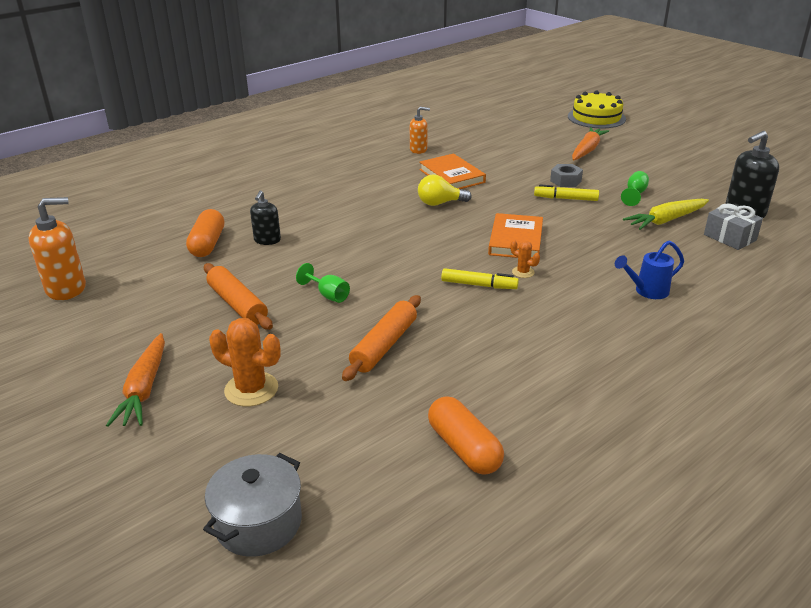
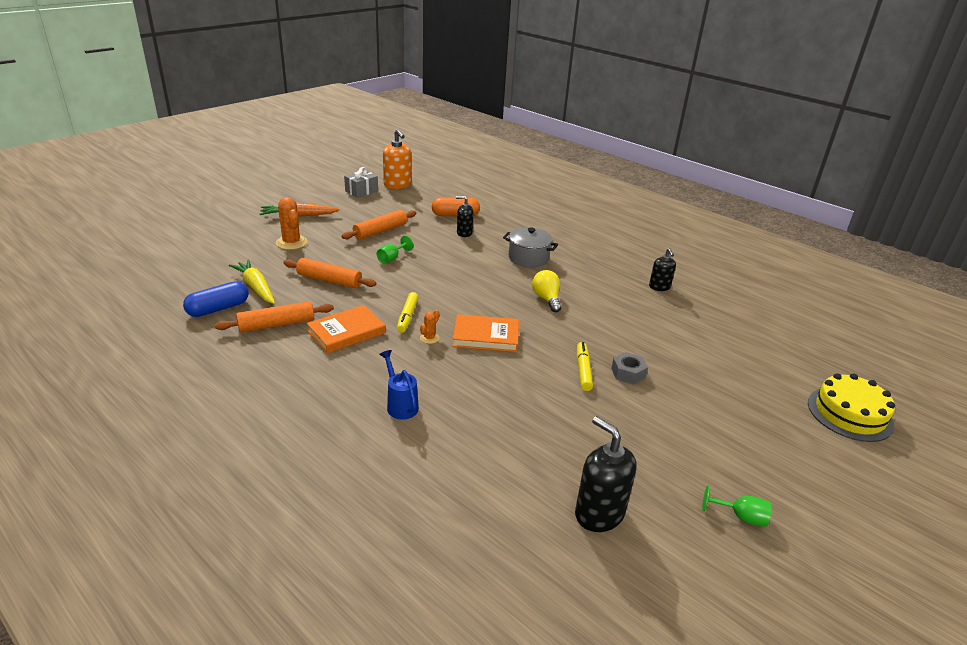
camera: 80 degrees right, 0 degrees up
(251, 389) = (291, 243): orange cactus -> orange cactus turned 45 degrees counterclockwise
(258, 523) = (185, 253): grey pot -> grey pot (528, 258)
(418, 150) = (659, 287): orange soap dispenser -> black soap dispenser
(452, 176) = (607, 305): orange book -> orange book (346, 332)
(464, 448) = (218, 309): orange capsule -> blue capsule
(504, 385) = (277, 324): none -> orange rolling pin
(587, 150) = (727, 396): orange carrot -> none
(635, 194) = (614, 421): green goblet -> green goblet (741, 517)
(666, 220) = (553, 438): yellow carrot -> yellow carrot (256, 287)
(729, 237) = (523, 485): grey gift -> grey gift (361, 191)

